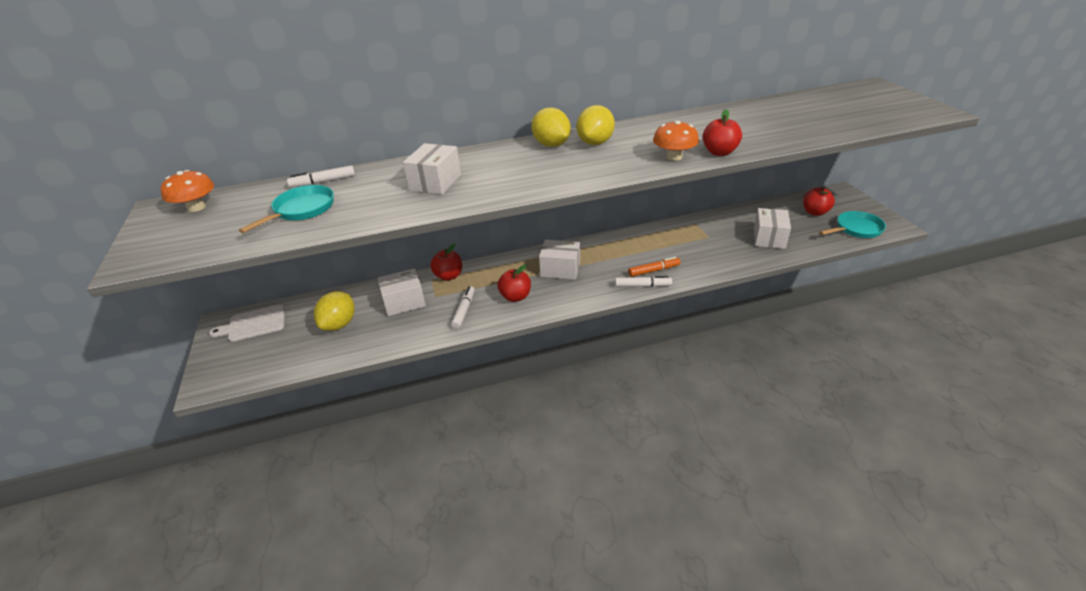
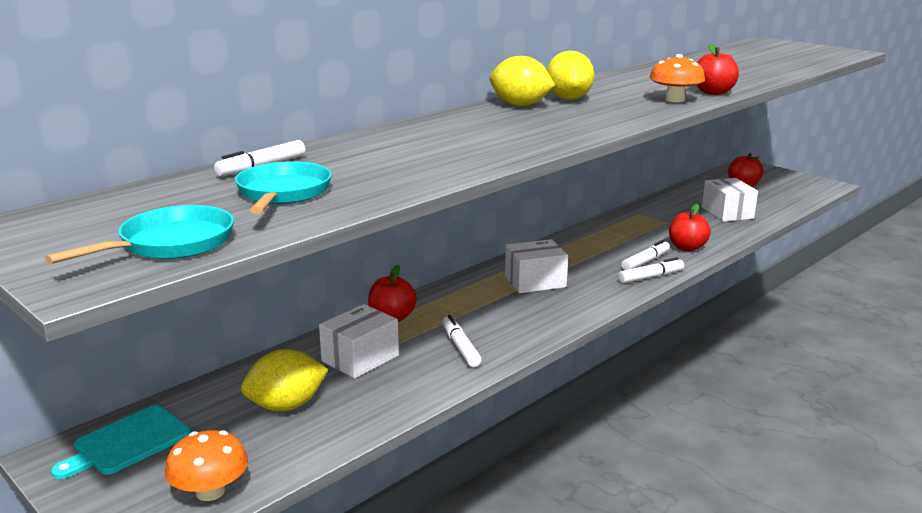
camera: 30 degrees left, 15 degrees down
(196, 207) = (84, 216): orange mushroom -> orange mushroom (210, 491)
(254, 324) = (127, 442): white cutting board -> turquoise cutting board
(339, 324) = (286, 406): yellow lemon -> yellow lemon turned 75 degrees clockwise
(435, 182) = (433, 147): white box -> none
(515, 297) = (512, 319): red apple -> red apple (687, 248)
(654, 270) = (645, 261): orange marker -> white marker
(856, 229) = (797, 192): turquoise pan -> turquoise pan (171, 244)

